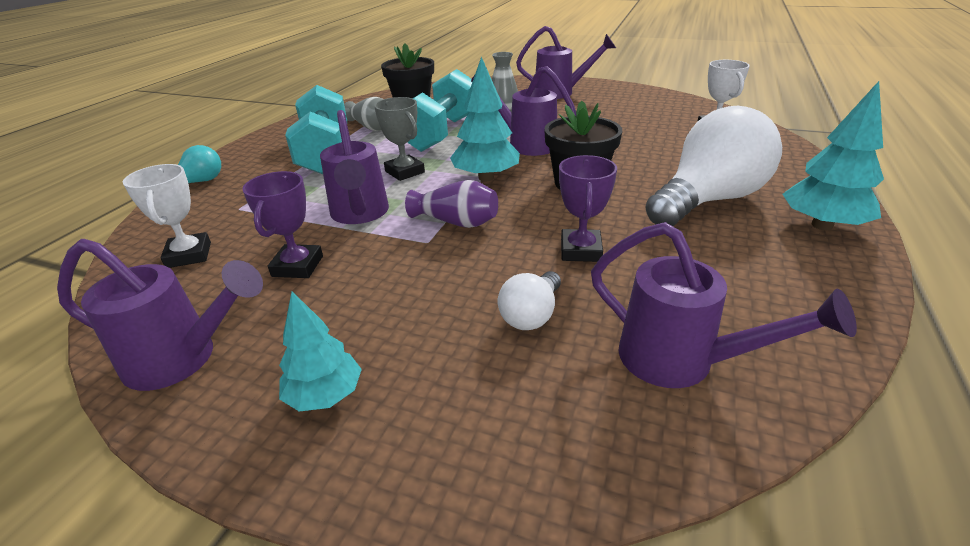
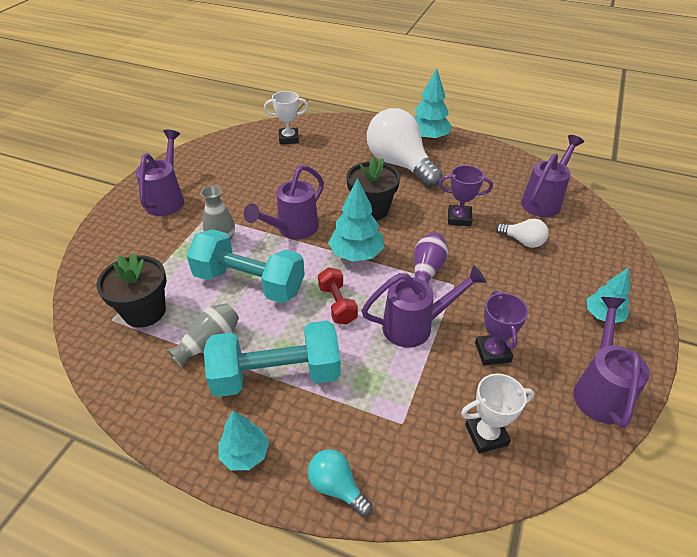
camera: 90 degrees left, 10 degrees up
(255, 149) = (245, 454): none -> turquoise tree
(298, 266) = (492, 352): purple trophy -> purple trophy turned 75 degrees clockwise
(404, 172) = (337, 304): grey trophy -> red dumbbell

